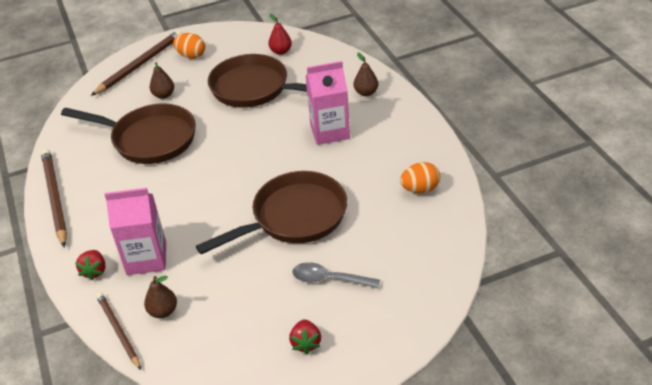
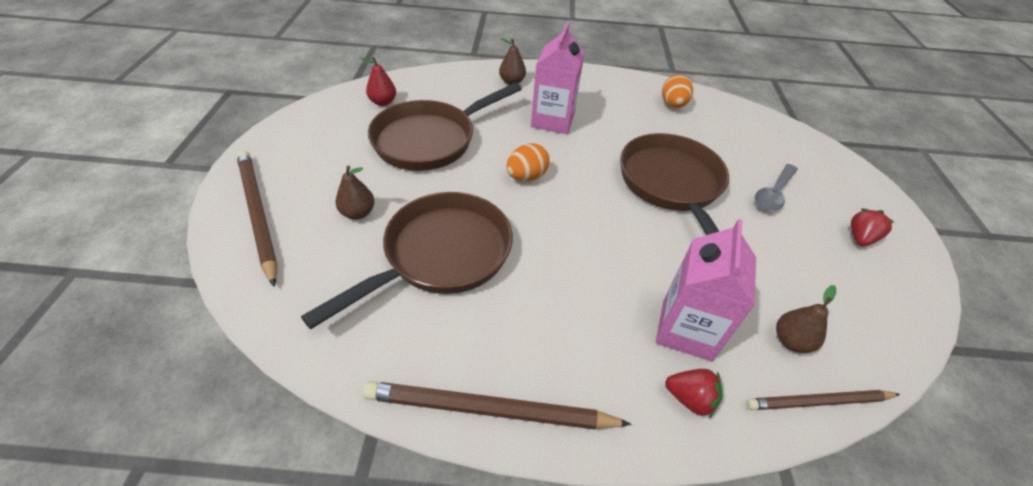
camera: 70 degrees left, 5 degrees up
(191, 56) = (302, 164): orange egg -> orange egg (526, 177)
(306, 343) = (860, 238): red strawberry -> red strawberry turned 75 degrees counterclockwise

